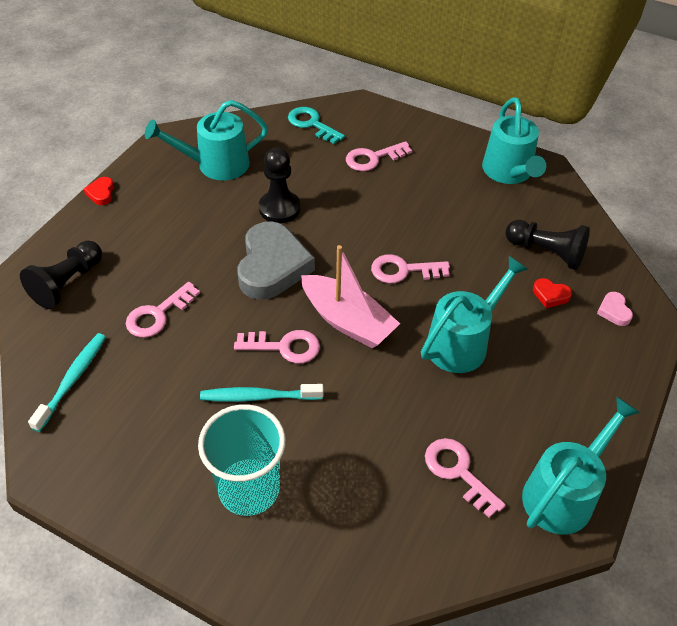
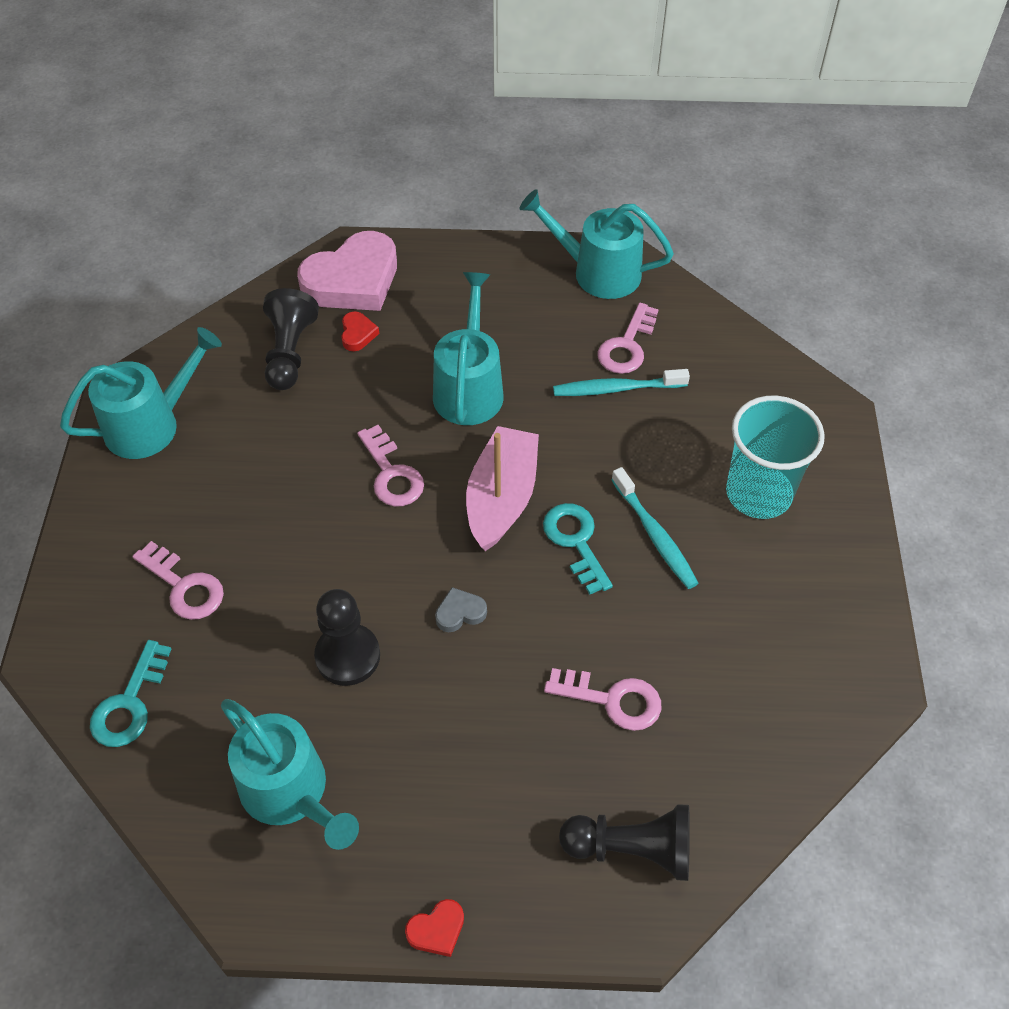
camera: 115 degrees left, 5 degrees up
(72, 380) = (761, 735): turquoise toothbrush -> turquoise toothbrush (616, 389)
(272, 266) = (460, 613): grey heart -> grey heart, size x0.41
(284, 347) = (575, 541): pink key -> turquoise key
(463, 342) = (469, 387): turquoise watering can -> turquoise watering can turned 75 degrees clockwise
(614, 311) = (353, 280): pink heart -> pink heart, size x2.41

